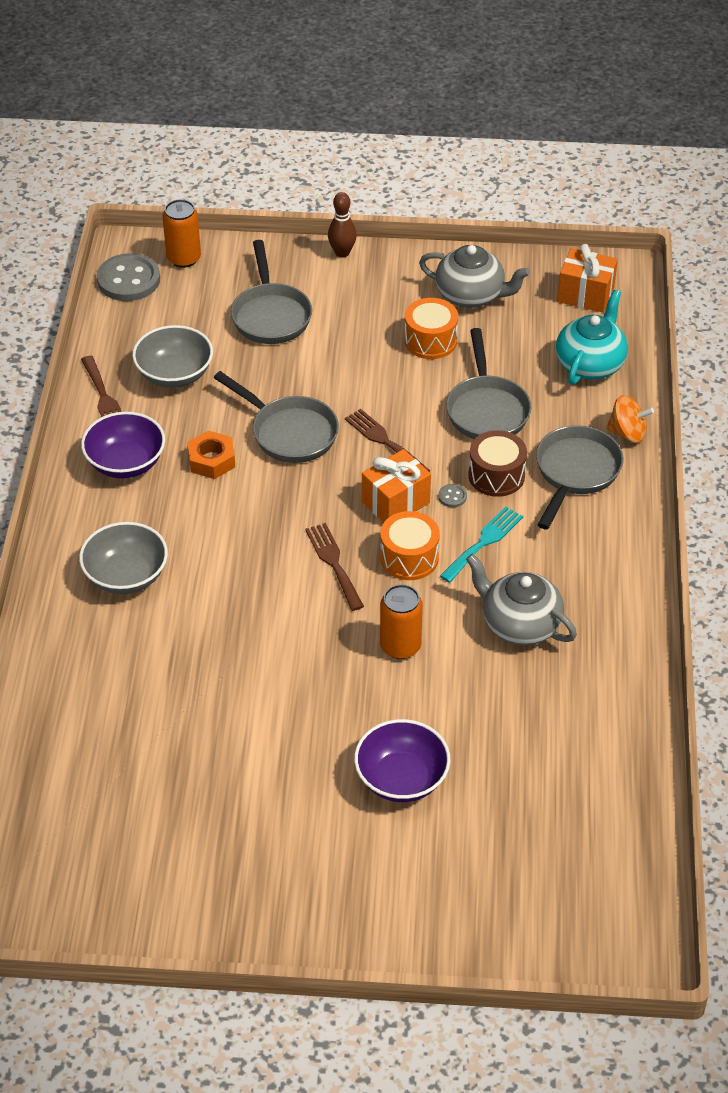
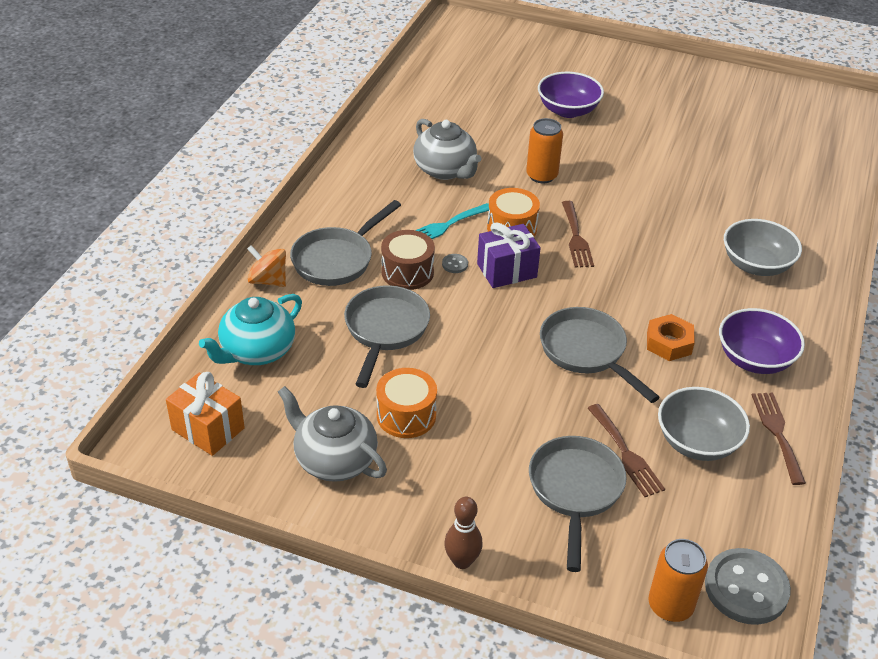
camera: 165 degrees left, 5 degrees down
(384, 441) = (496, 324): brown fork -> brown fork (626, 454)
(395, 502) = (506, 270): orange gift -> purple gift

